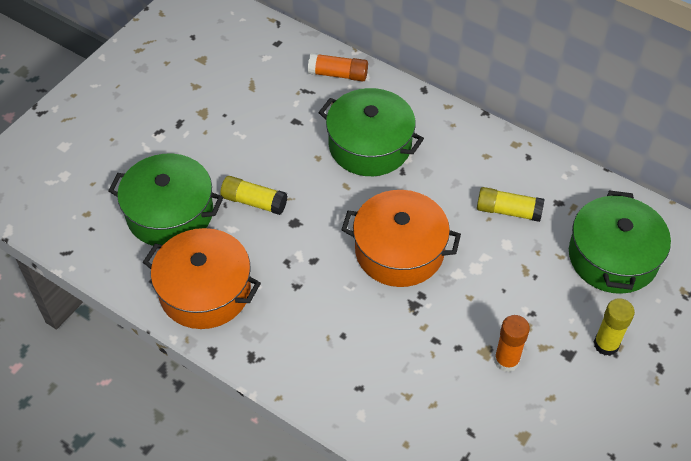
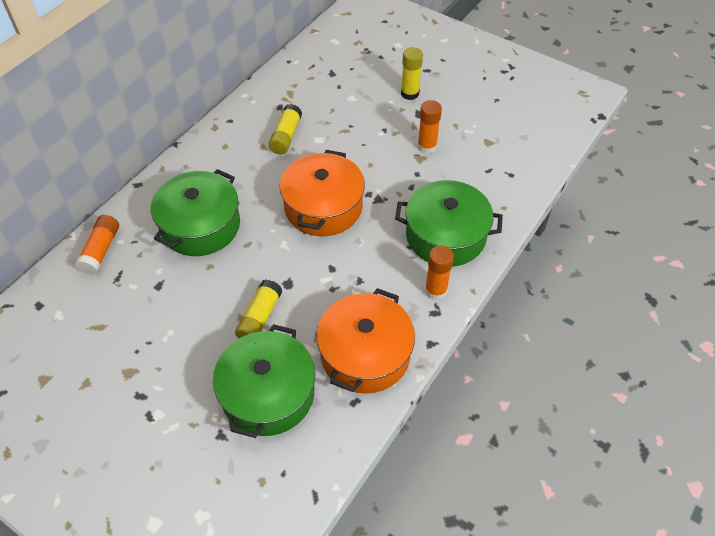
camera: 90 degrees left, 0 degrees up
(280, 359) = (436, 290): none -> orange glue stick
(613, 257) = (333, 82): green pot -> green pot (445, 235)

